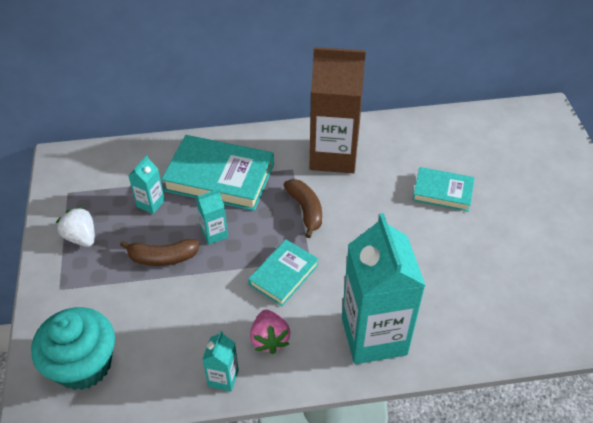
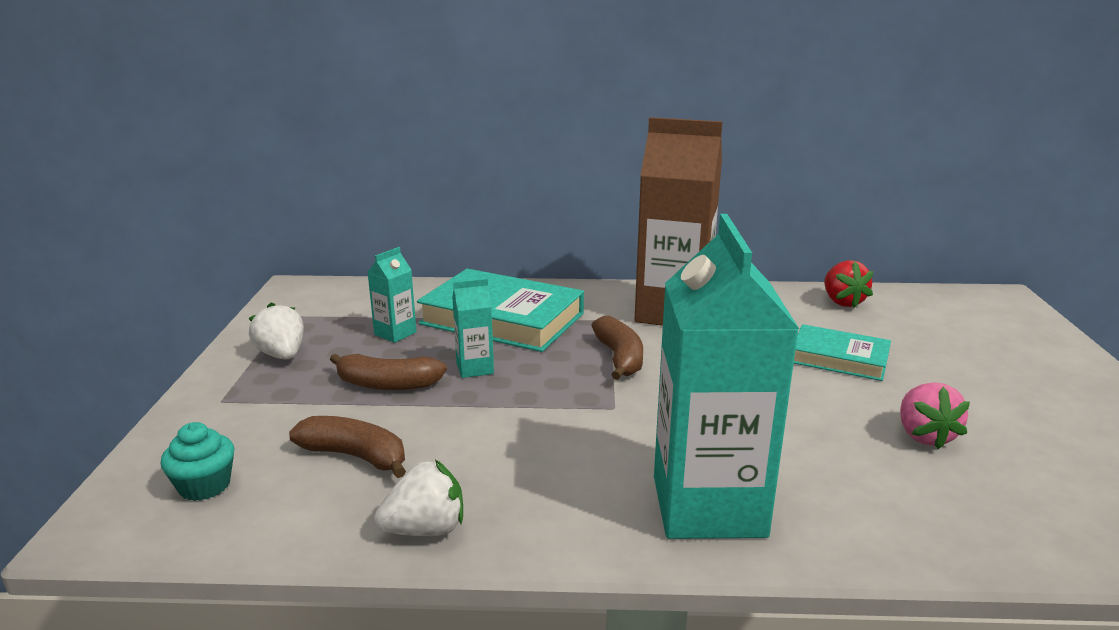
camera: 10 degrees right, 25 degrees down
(83, 364) = (204, 486): turquoise cupcake -> turquoise cupcake, size x0.51
(164, 326) = (356, 456): none -> brown banana
(223, 378) = (425, 529): turquoise carton -> white strawberry
(269, 339) = (522, 490): pink strawberry -> pink strawberry (924, 436)
(283, 275) = (568, 419): turquoise book -> none
(444, 129) = (842, 302): none -> red strawberry

